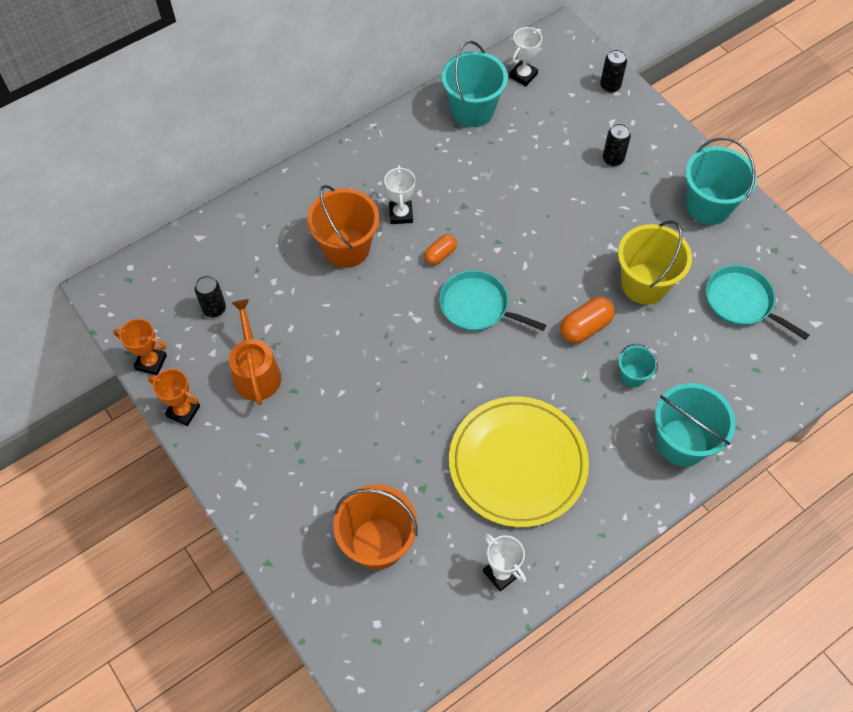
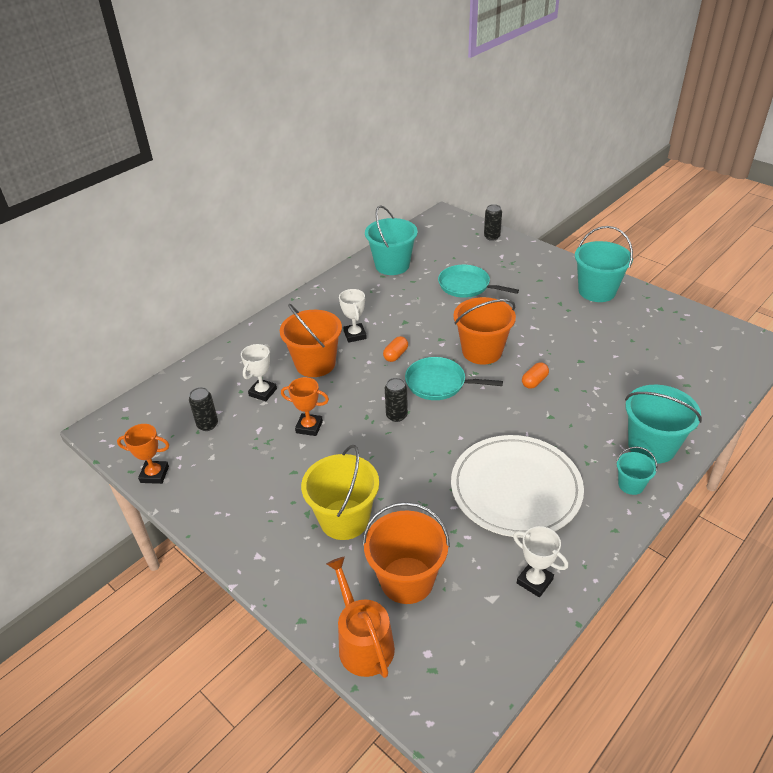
camera: 10 degrees left, 20 degrees down
(183, 411) = (191, 507): orange trophy -> orange trophy (309, 427)
(256, 372) = (255, 464): orange watering can -> orange watering can (363, 642)
(517, 463) = (515, 489): yellow plate -> white plate
(523, 75) = (424, 241): white trophy -> white trophy (263, 392)
(540, 270) = (482, 351): none -> orange bucket
(585, 327) = (534, 381): orange capsule -> orange capsule, size x0.65
(613, 159) = (511, 276): black can -> black can (396, 415)
(633, 375) = (588, 407): turquoise bucket -> turquoise bucket (631, 485)
(644, 284) = (570, 345): yellow bucket -> yellow bucket (344, 519)
(741, 302) = (652, 344): turquoise pan -> turquoise pan (466, 286)

